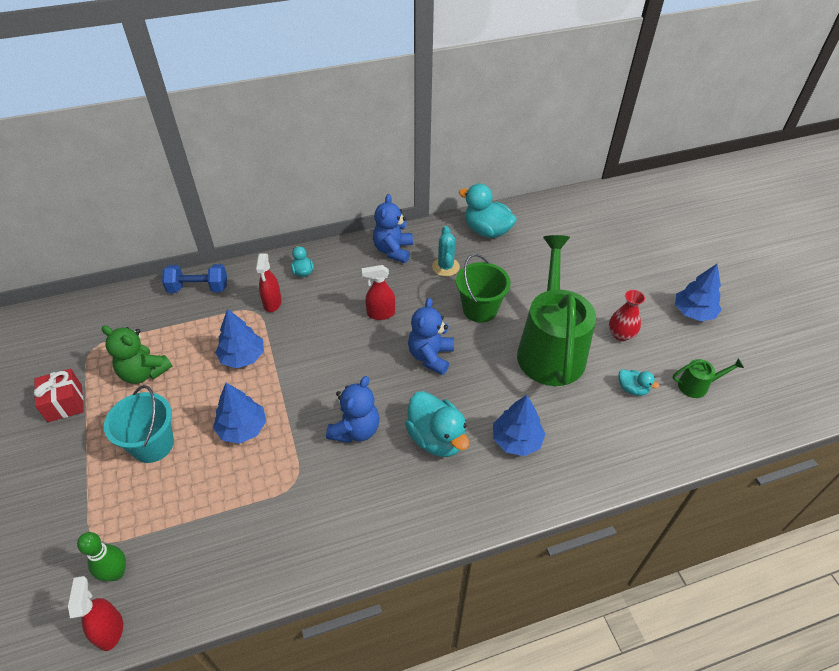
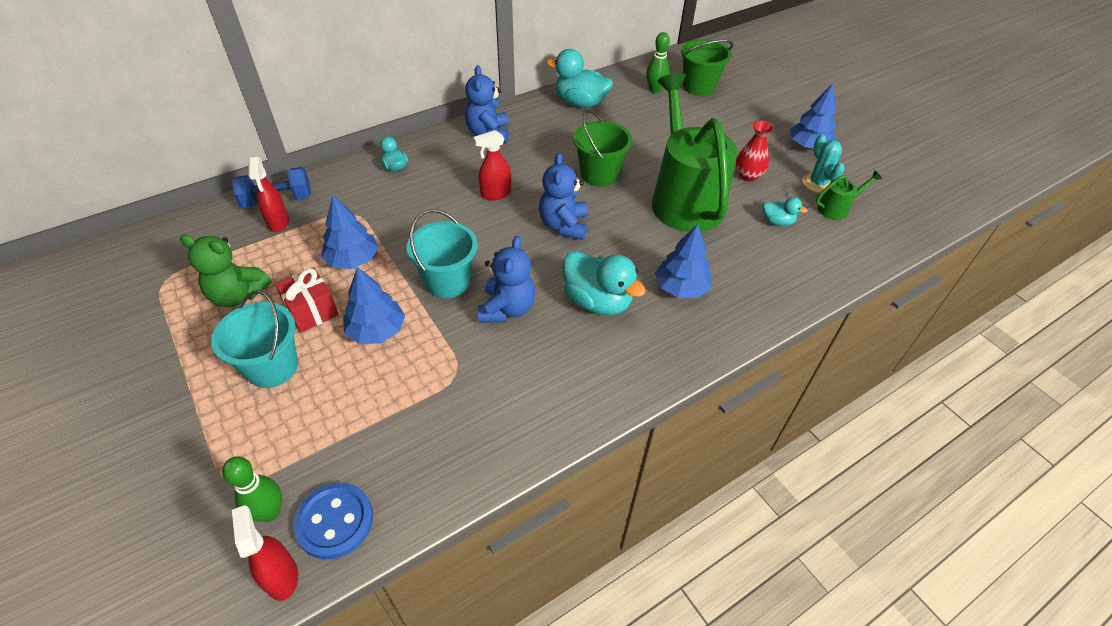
camera: 15 degrees left, 0 degrees up
(65, 403) = (146, 344): red gift -> red gift (311, 310)
(162, 593) = (335, 521): none -> blue button
(272, 303) = (370, 202): red spray bottle -> red spray bottle (278, 222)
(314, 393) = (447, 281): none -> turquoise bucket
(445, 267) = (549, 141): turquoise cactus -> turquoise cactus (817, 183)
(562, 227) = (655, 90): none -> green bowling pin
(606, 229) = (699, 86): none -> green bucket

